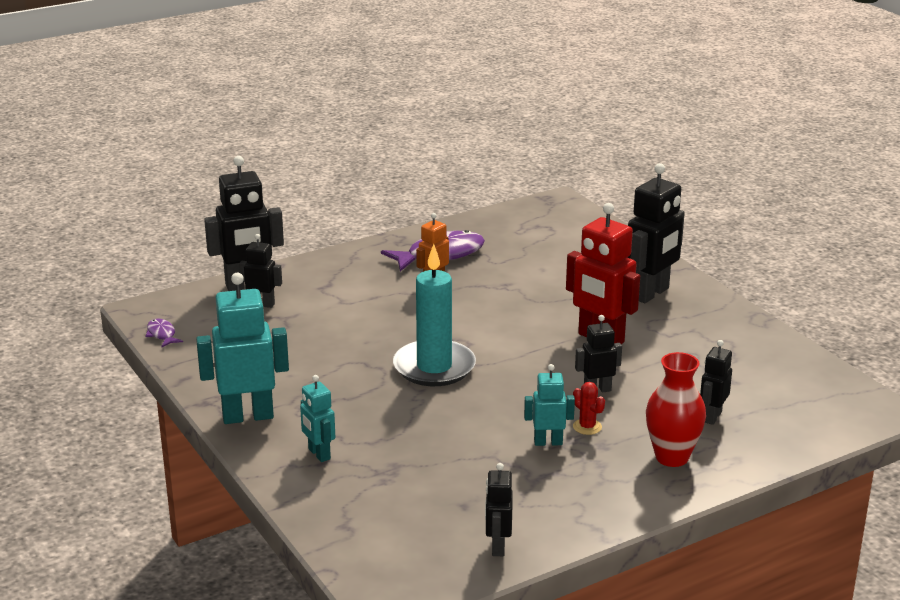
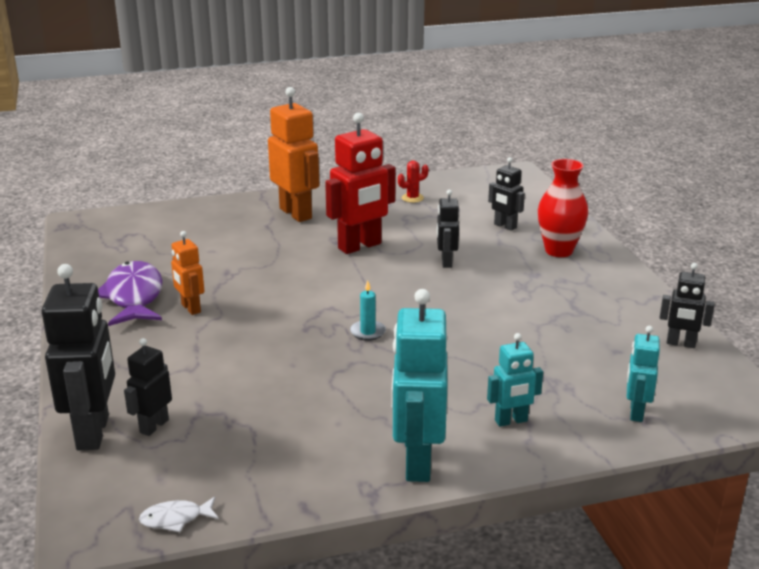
camera: 75 degrees left, 0 degrees up
(162, 334) = (176, 519): purple fish -> white fish
(434, 367) = (368, 332): turquoise candle -> turquoise candle, size x0.41
(548, 442) = (523, 296): turquoise robot -> turquoise robot (636, 412)
(587, 427) = (503, 276): red cactus -> red cactus (412, 198)
(651, 294) = (296, 213): black robot -> orange robot

